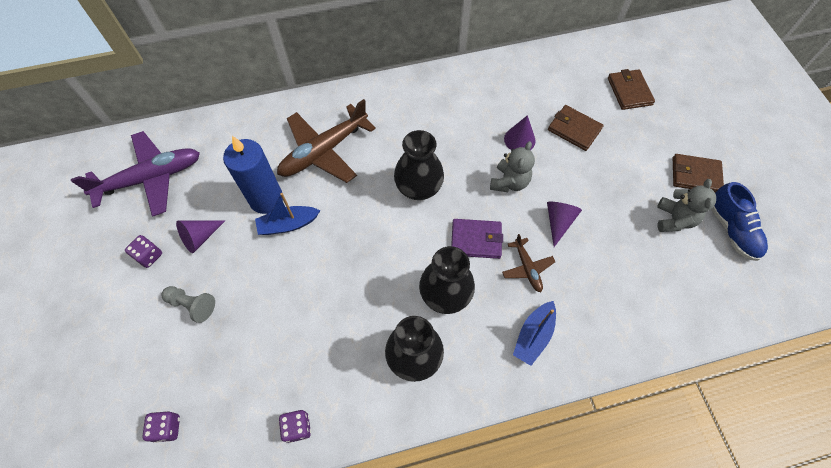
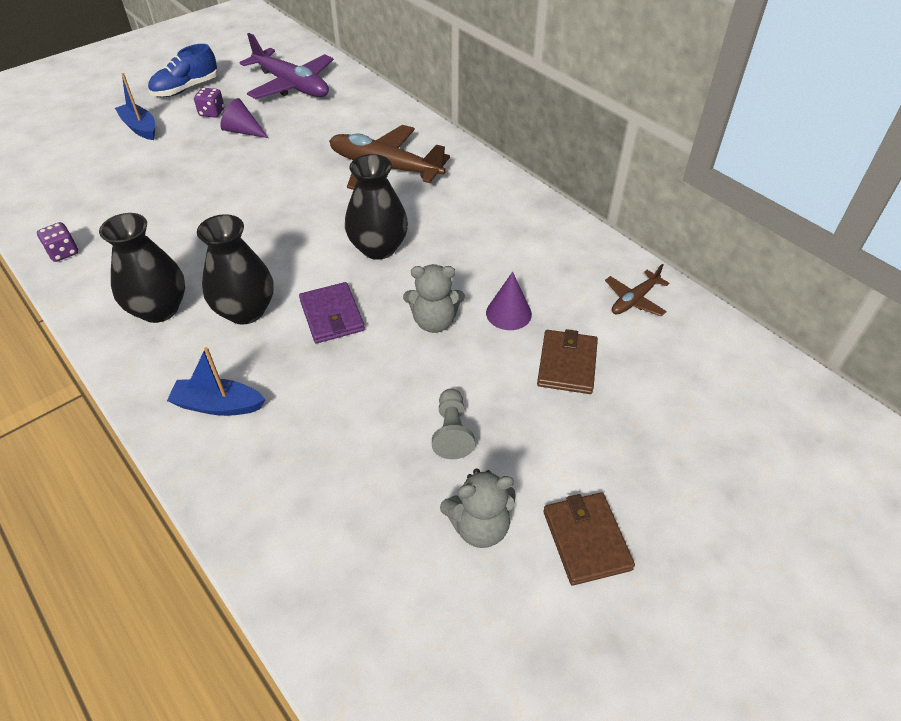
camera: 65 degrees right, 15 degrees down
(167, 428) = (50, 179): purple dice -> none
(192, 305) = (171, 151): grey pawn -> grey pawn (452, 432)
(266, 199) = (304, 152): blue candle -> none
(288, 224) = (282, 175): blue boat -> blue boat (140, 128)
(527, 268) = (313, 373): brown plane -> brown plane (634, 300)
(558, 222) = (399, 386): purple cone -> none
(629, 91) = (691, 411): brown wallet -> none
(731, 229) = (506, 619): blue shoe -> blue shoe (186, 89)

